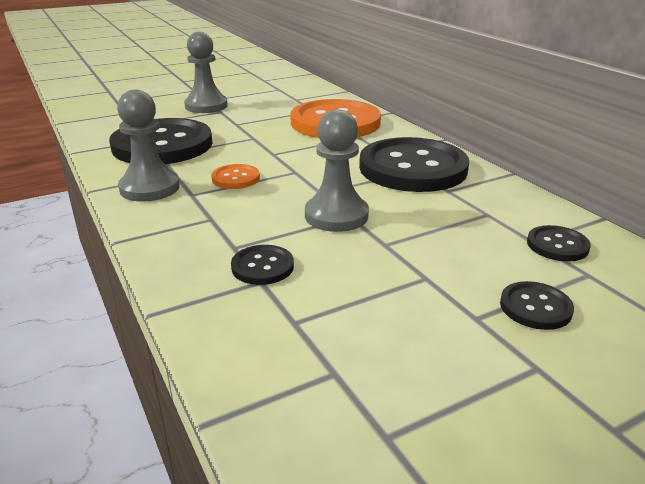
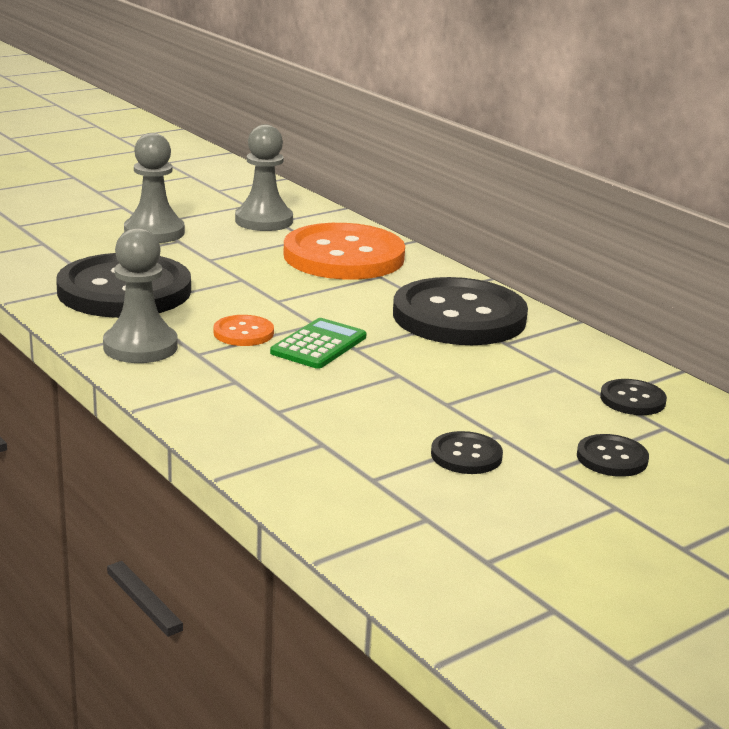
camera: 10 degrees left, 5 degrees down
(262, 267) = (319, 429): black button -> black button (466, 455)
(291, 189) = (319, 345): none -> green calculator
(336, 215) = (383, 374): grey pawn -> grey pawn (264, 221)

